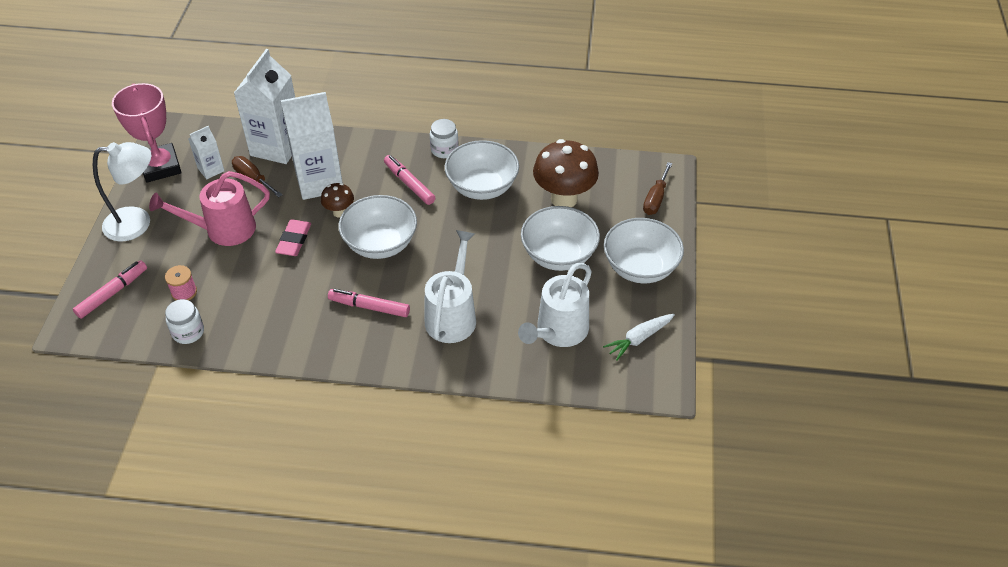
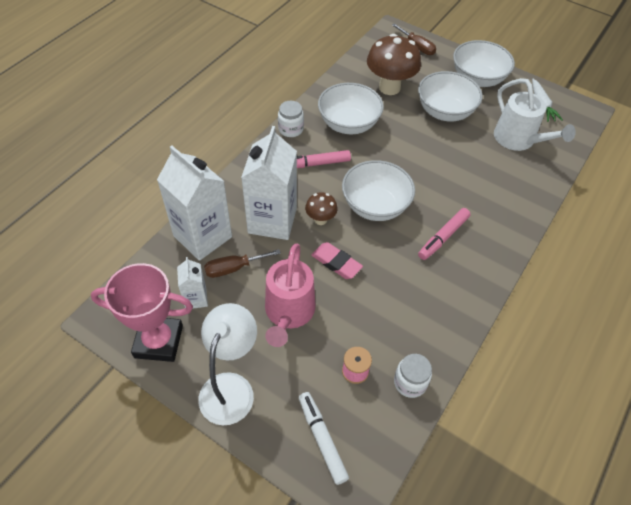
camera: 65 degrees left, 5 degrees up
(112, 293) = (322, 439): pink marker -> white marker
(452, 315) = (476, 190): white watering can -> none

